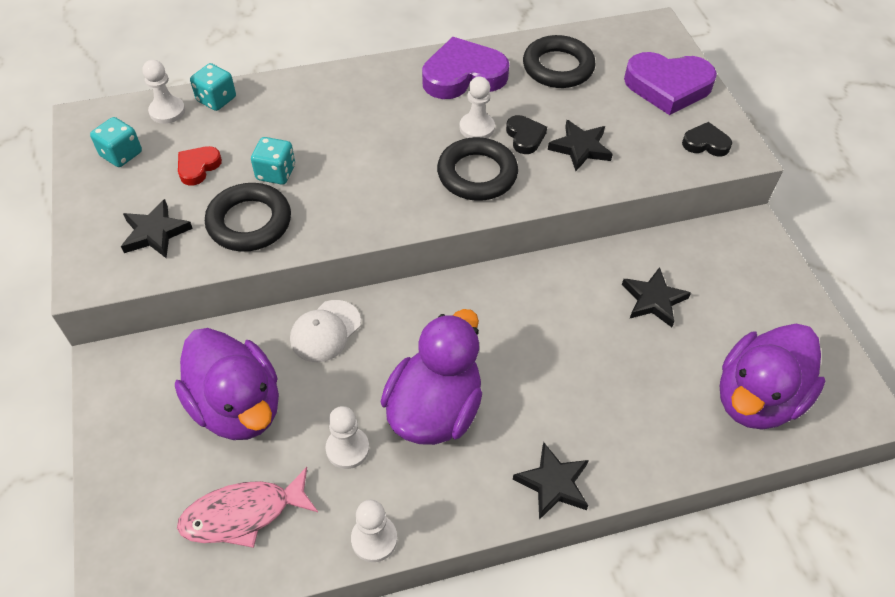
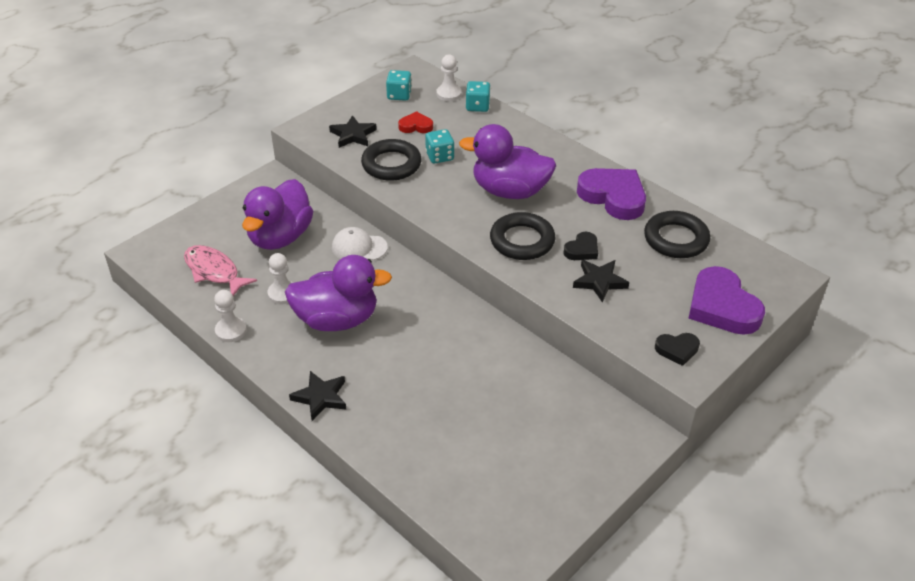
camera: 60 degrees right, 10 degrees down
(477, 128) = (567, 223): white pawn -> none
(653, 300) = (517, 397): black star -> none
(705, 143) = (677, 350): black heart -> black heart turned 105 degrees clockwise
(756, 398) = (471, 488): purple duck -> purple duck (509, 191)

